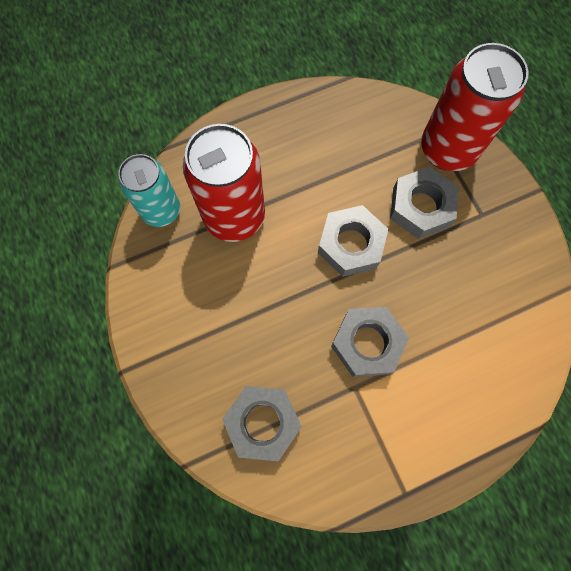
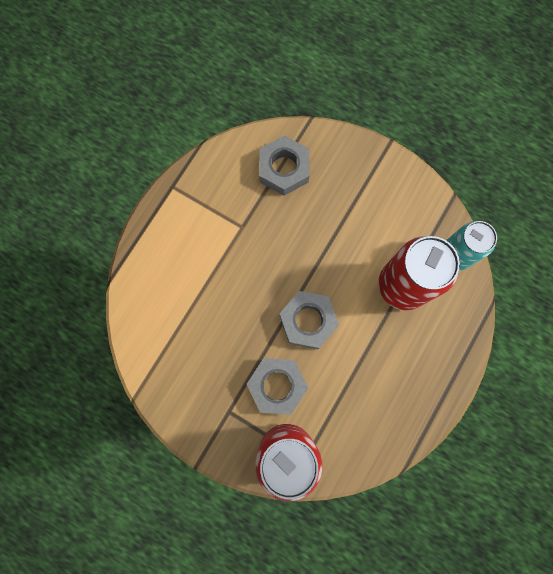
camera: 145 degrees right, 5 degrees up
(367, 343) = (252, 259): grey nut -> none

